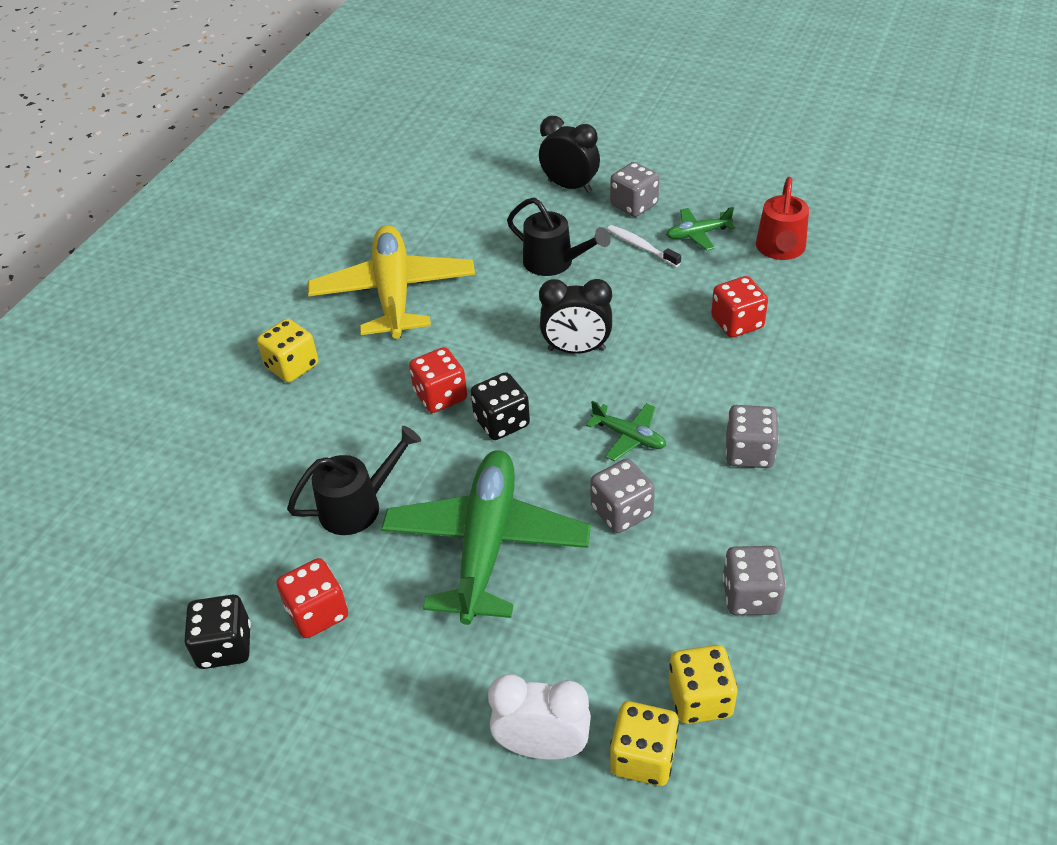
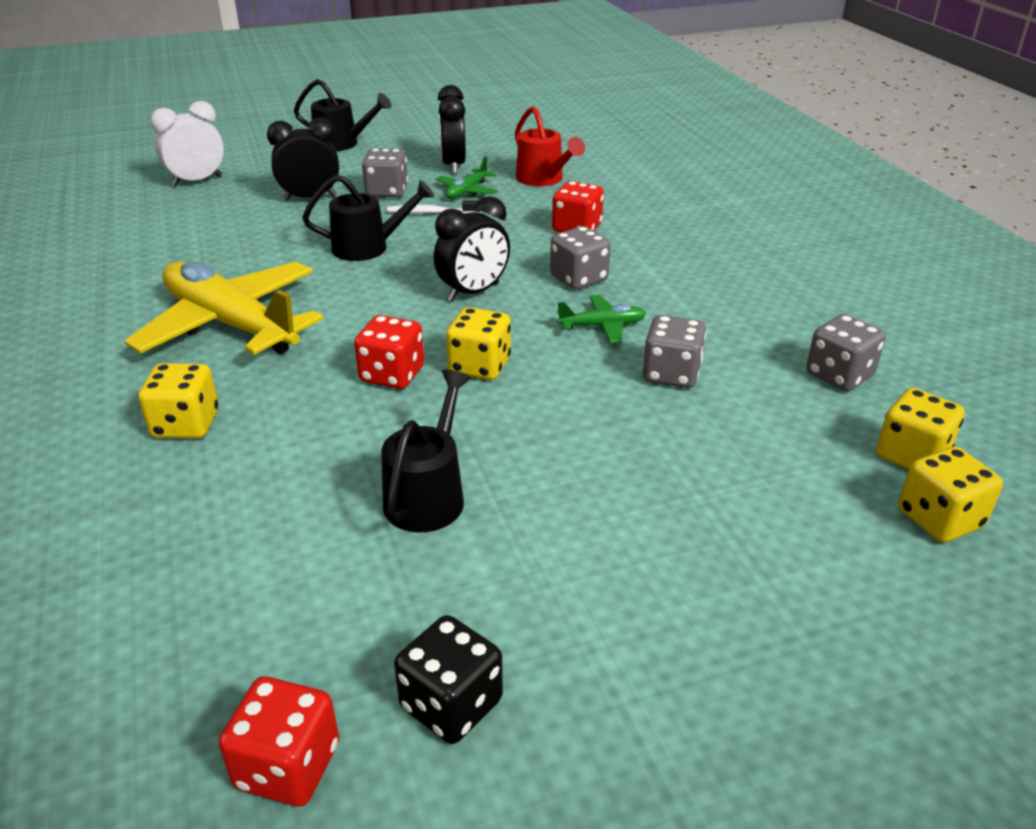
camera: 45 degrees left, 10 degrees down
(317, 613) = (514, 604): red dice -> red dice (287, 766)
(486, 544) = (596, 455): green plane -> none
(502, 422) = (480, 366): black dice -> yellow dice
(542, 747) = (865, 565): white clock -> white clock (197, 181)
(661, 129) = (342, 144): none -> black watering can
(722, 197) = (453, 165): none -> black clock
(749, 452) = (703, 295): grey dice -> grey dice (578, 278)

